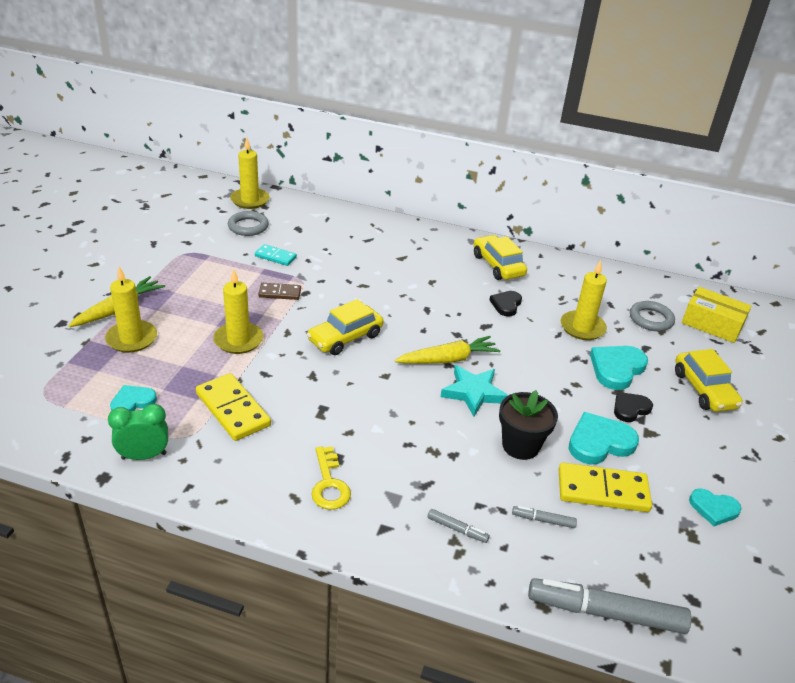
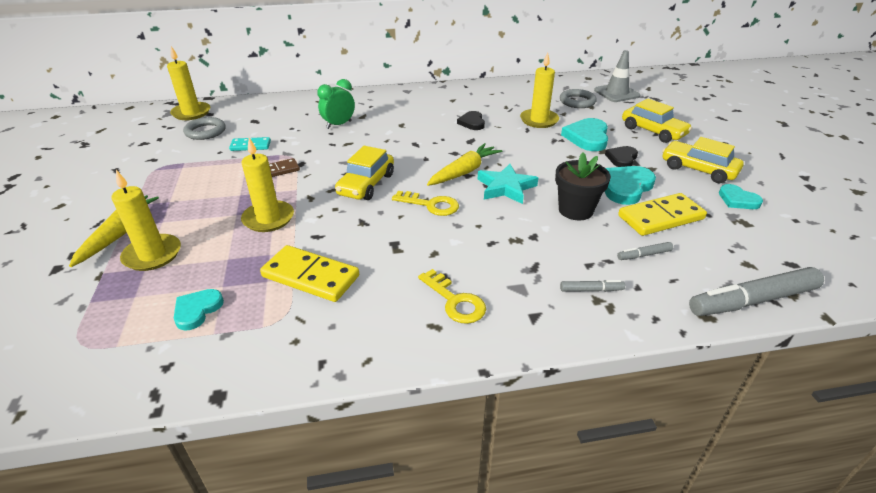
camera: 25 degrees left, 0 degrees up
(144, 456) = (249, 355): green clock -> green clock (339, 125)
(386, 383) = (431, 205): none -> yellow key
(498, 265) = (441, 100): yellow car -> yellow car (698, 169)
(712, 324) = (616, 93): yellow box -> grey traffic cone
(713, 508) = (737, 200): turquoise heart -> turquoise heart turned 60 degrees clockwise

